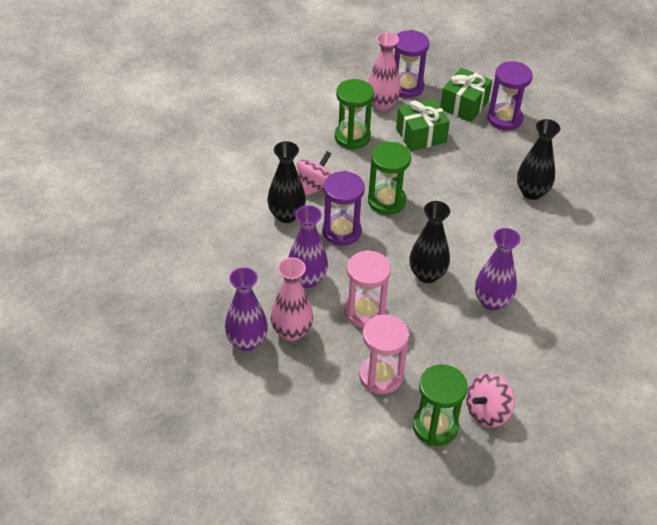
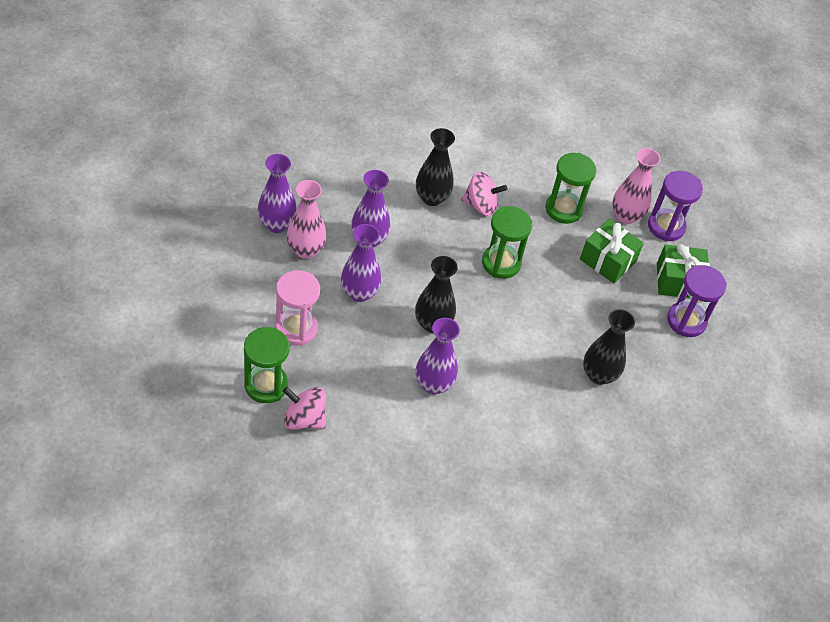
camera: 55 degrees right, 5 degrees up
(341, 231) = (440, 243): purple hourglass -> none
(365, 312) = (359, 293): pink hourglass -> purple vase

